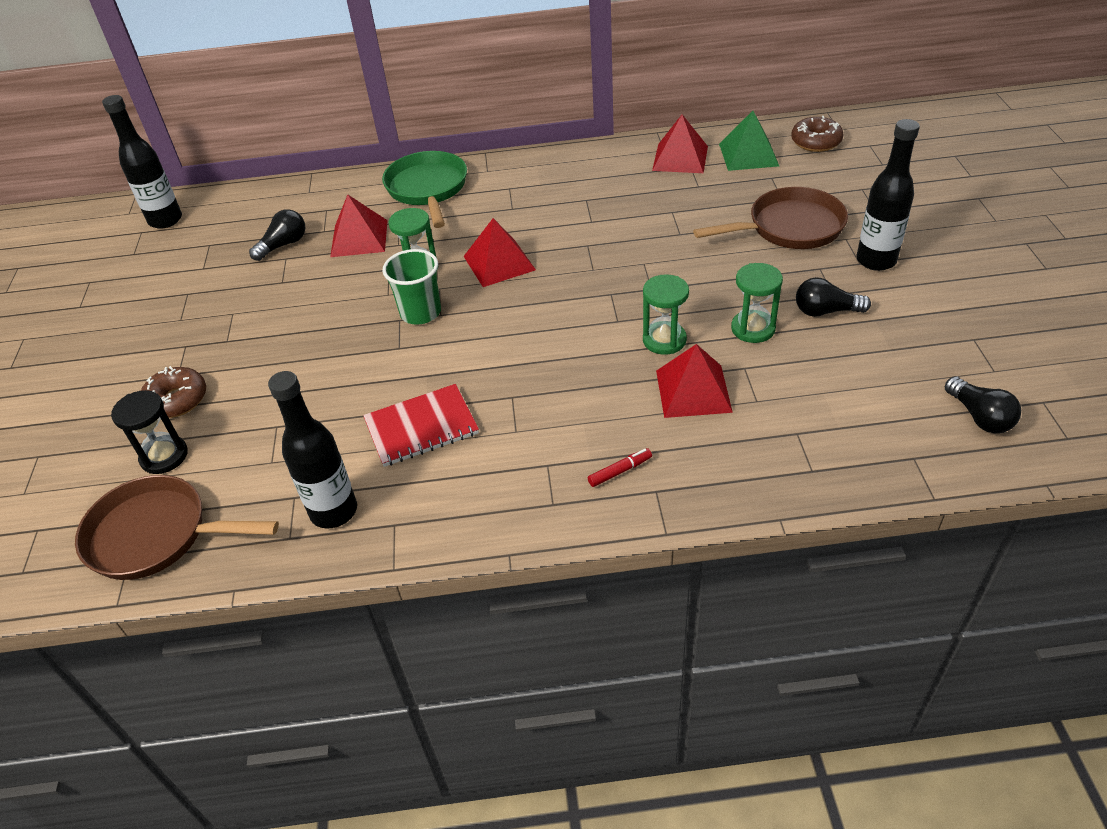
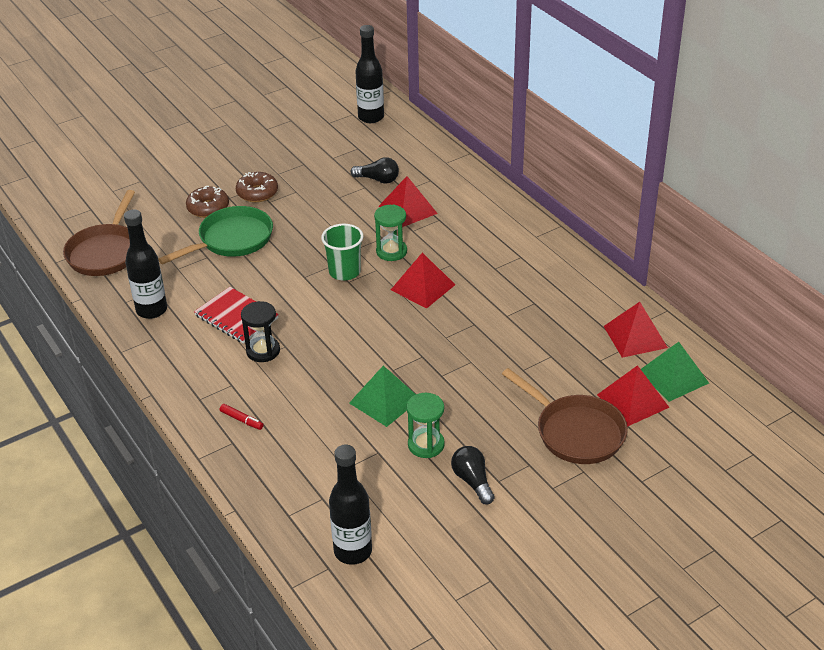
camera: 60 degrees right, 5 degrees down
(156, 535) = (105, 252): brown pan -> brown pan turned 150 degrees counterclockwise
(164, 456) = (162, 226): black hourglass -> black hourglass (263, 351)
(428, 189) = (489, 217): green pan -> green pan (232, 240)
(664, 340) = (385, 401): green hourglass -> green pyramid
(693, 391) = (338, 432): red pyramid -> red pyramid (632, 401)
(815, 142) = (729, 415): brown donut -> brown donut (257, 193)
(876, 260) = (562, 497): black bottle -> black bottle (353, 551)
(979, 417) = (393, 599): black light bulb -> none

